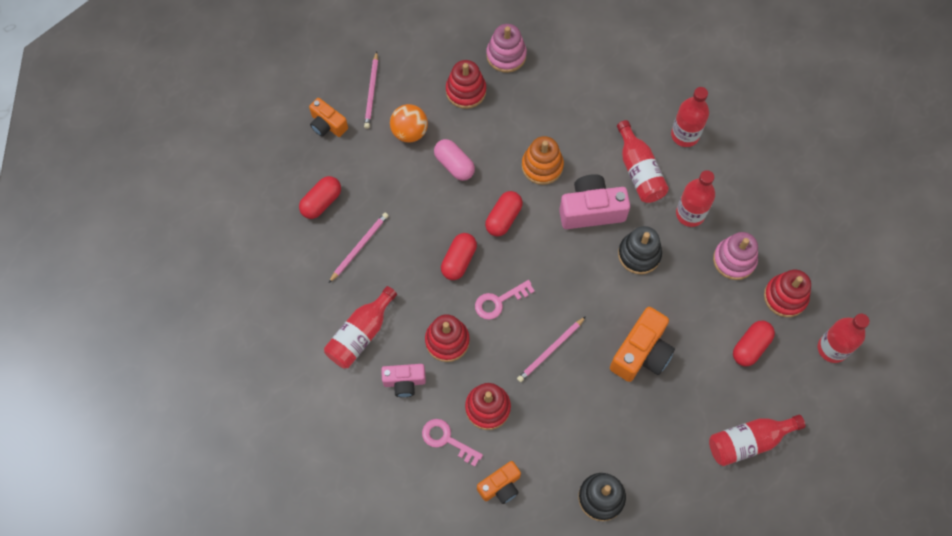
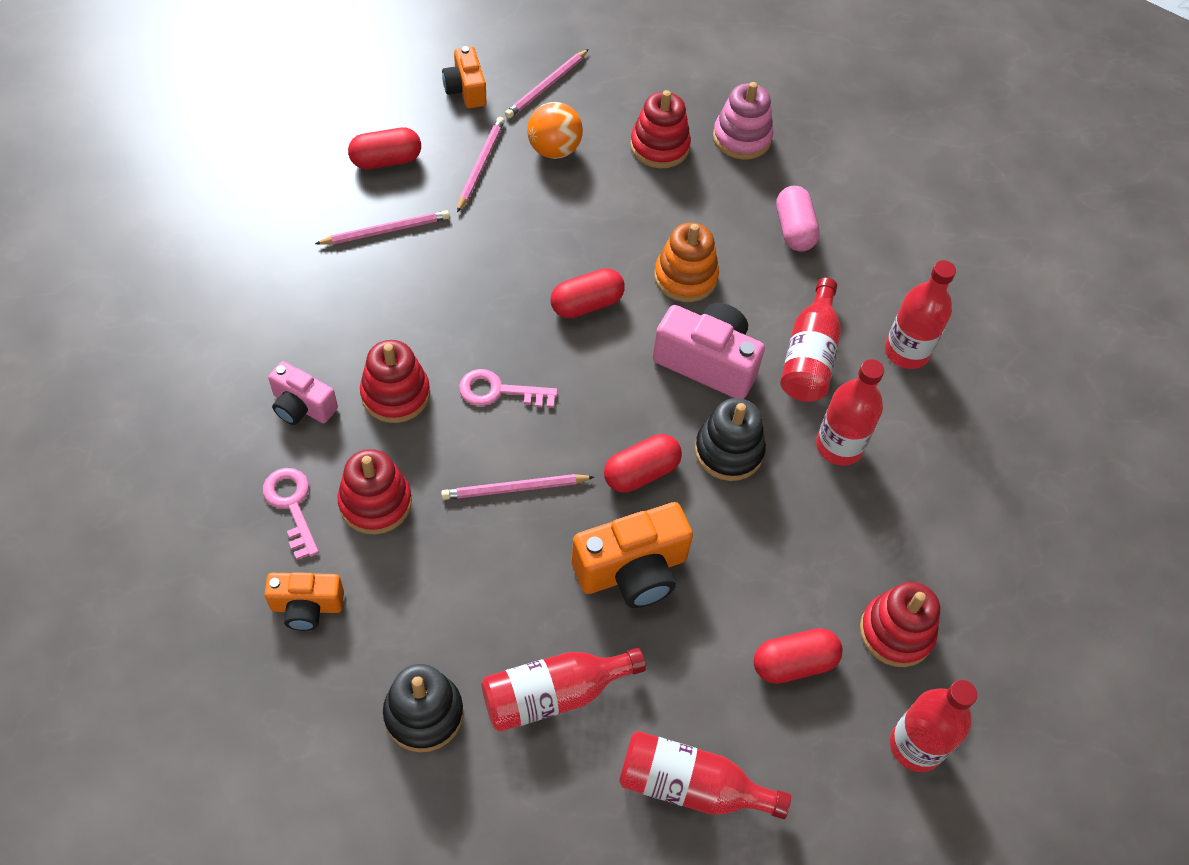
camera: 30 degrees right, 10 degrees down
(360, 334) = (300, 322): red bottle -> red bottle (553, 694)
(377, 169) = (480, 165): none -> pink pencil
(454, 165) = (577, 213): pink capsule -> pink capsule (794, 229)
(459, 261) = (490, 316): red capsule -> red capsule (641, 472)
(734, 260) = (857, 539): pink stacking toy -> none

